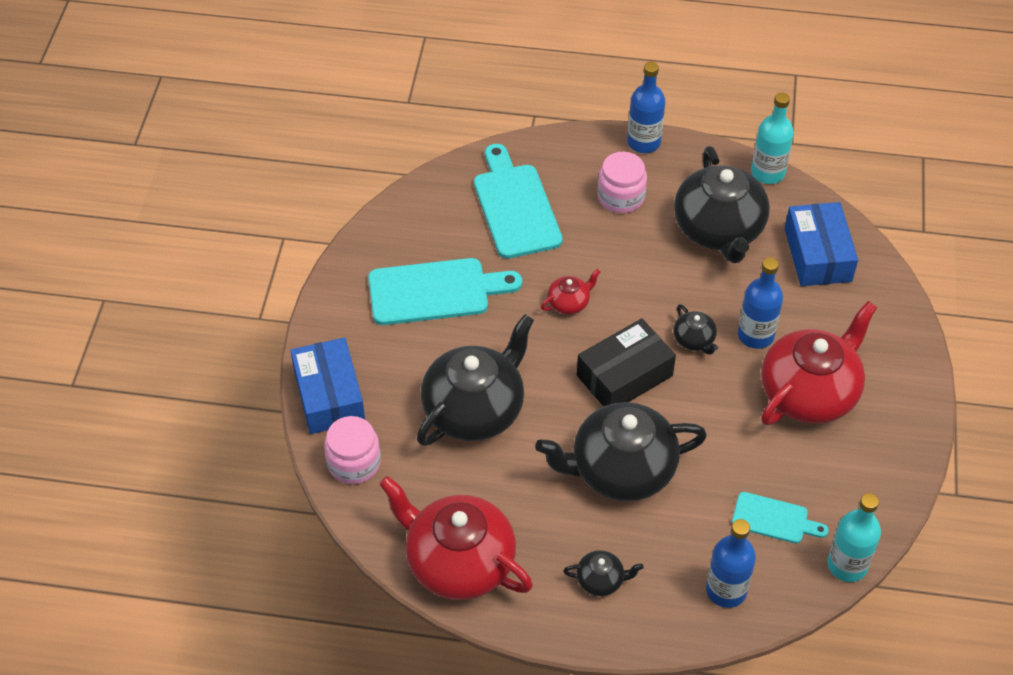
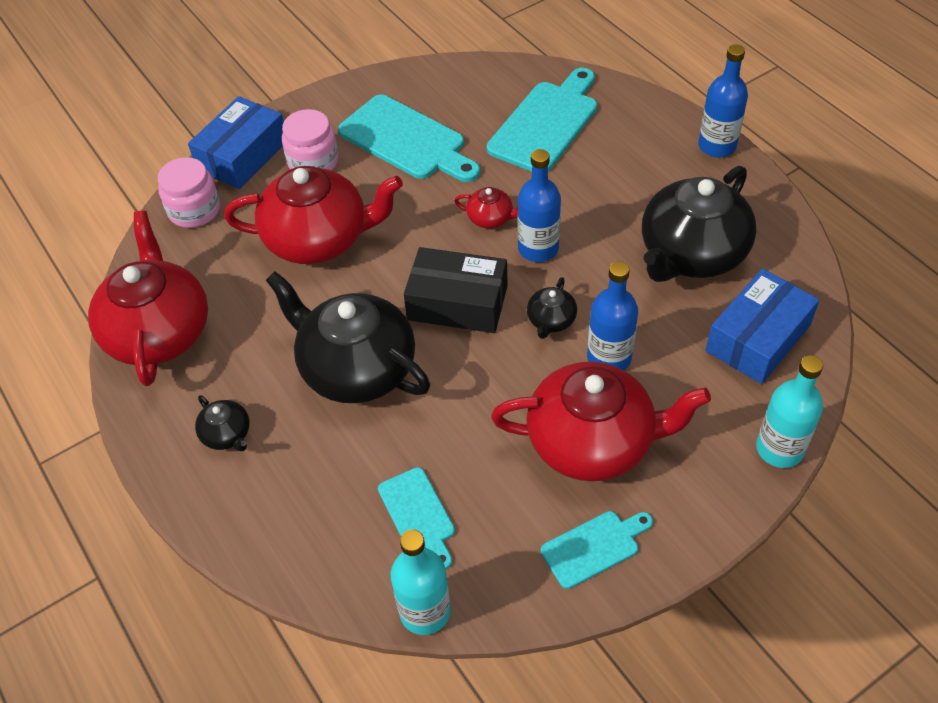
camera: 50 degrees right, 0 degrees up
(475, 409) = (318, 239): black teapot -> red teapot
(621, 197) = (640, 173): pink jar -> pink jar (313, 162)
(726, 590) = (302, 532): blue bottle -> blue bottle (538, 248)
(768, 173) = (800, 241): turquoise bottle -> turquoise bottle (779, 449)
(883, 450) = (594, 547): none -> turquoise cutting board

